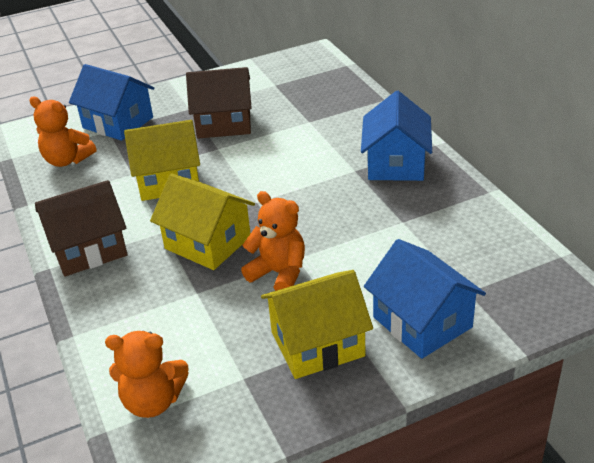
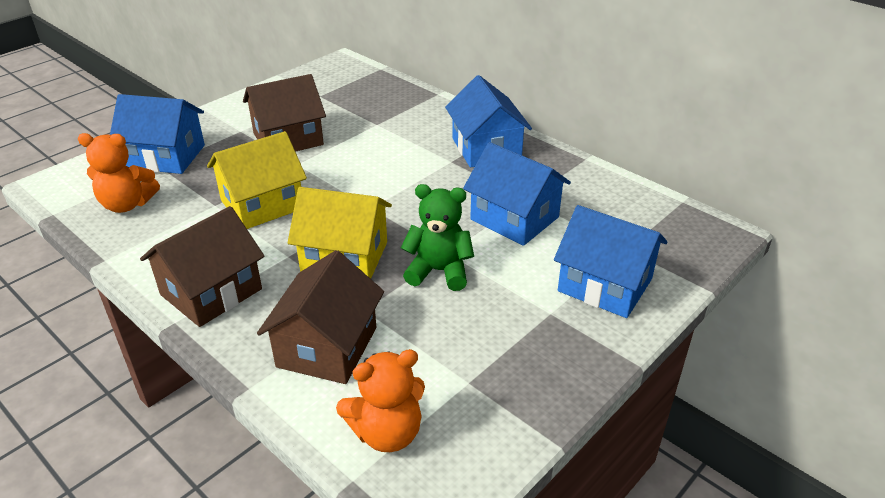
camera: 25 degrees left, 0 degrees up
(149, 317) = (327, 347): none -> brown house
(279, 273) = (439, 271): orange teddy bear -> green teddy bear
(317, 344) = (521, 329): yellow house -> none
(378, 238) = (514, 218): none -> blue house

